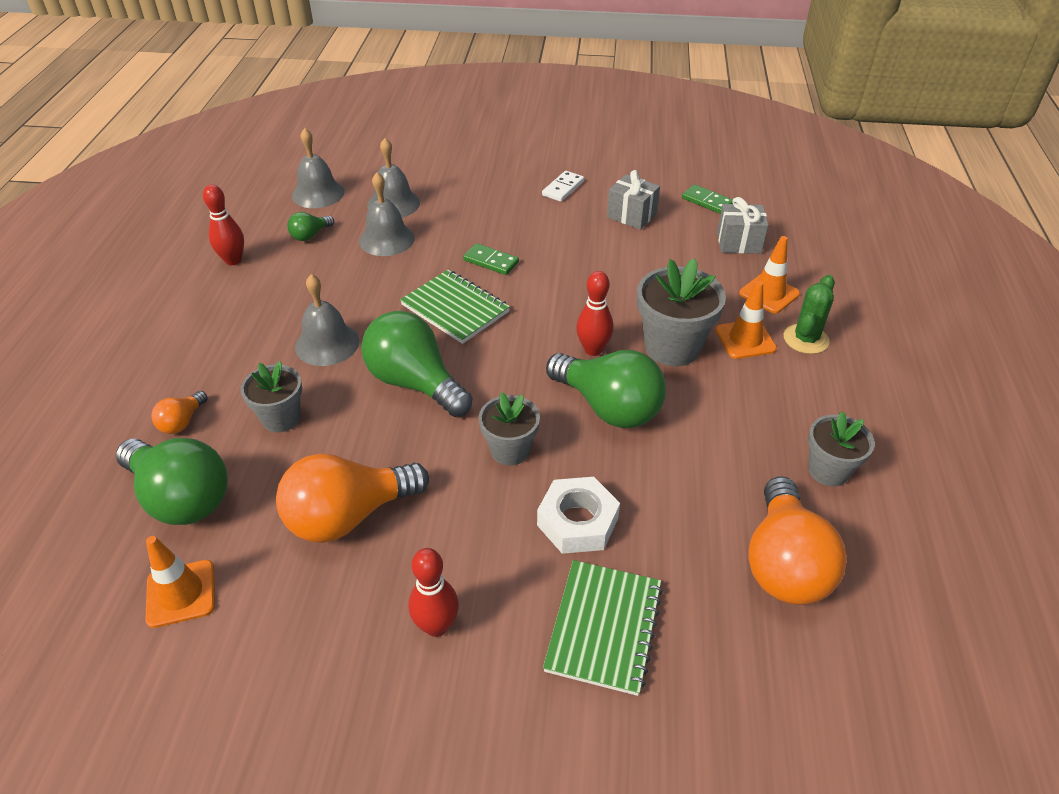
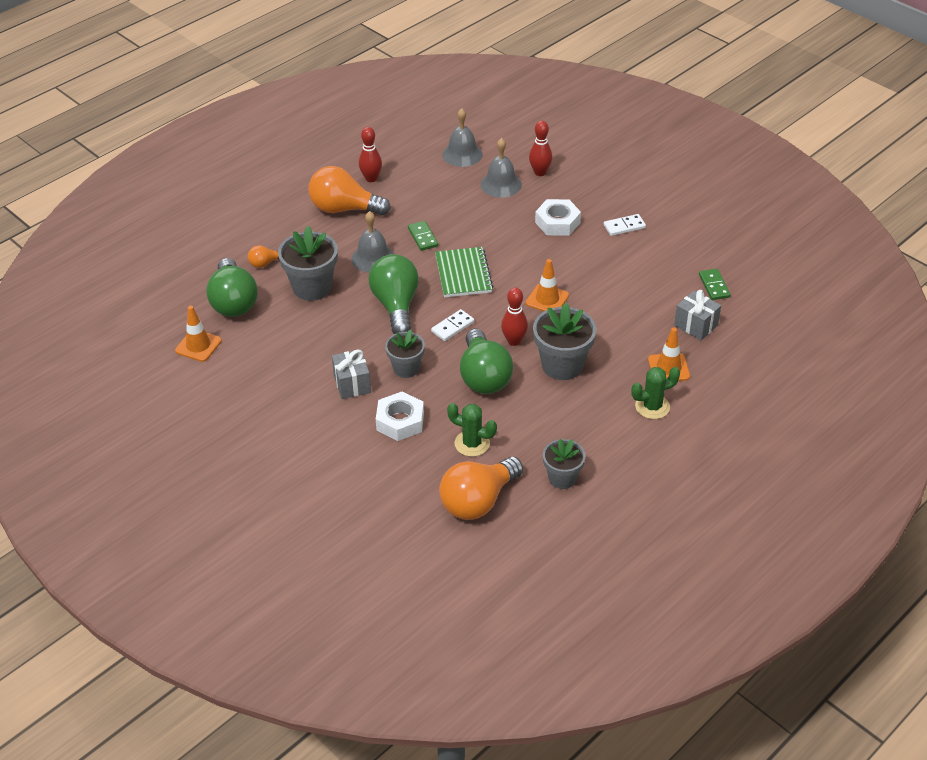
camera: 40 degrees right, 0 degrees up
(281, 418) = (312, 287): grey flower pot -> grey flower pot, size x1.58
(310, 235) = (429, 183): green light bulb -> none
(348, 516) = (298, 354): orange light bulb -> orange light bulb (344, 209)
(386, 239) = (471, 208): grey bell -> none
(436, 626) = (288, 424): red bowling pin -> red bowling pin (540, 172)
(491, 261) = (517, 255): green domino -> green domino (423, 237)
(494, 213) = (557, 222): none -> white nut
(508, 371) = (452, 327): none -> white domino
(604, 628) = (359, 471): green notebook -> none
(631, 215) = (646, 269): grey gift -> grey gift (352, 384)
(690, 494) = (472, 443): none -> green cactus
(745, 339) = (613, 386): orange traffic cone -> orange traffic cone (547, 299)

